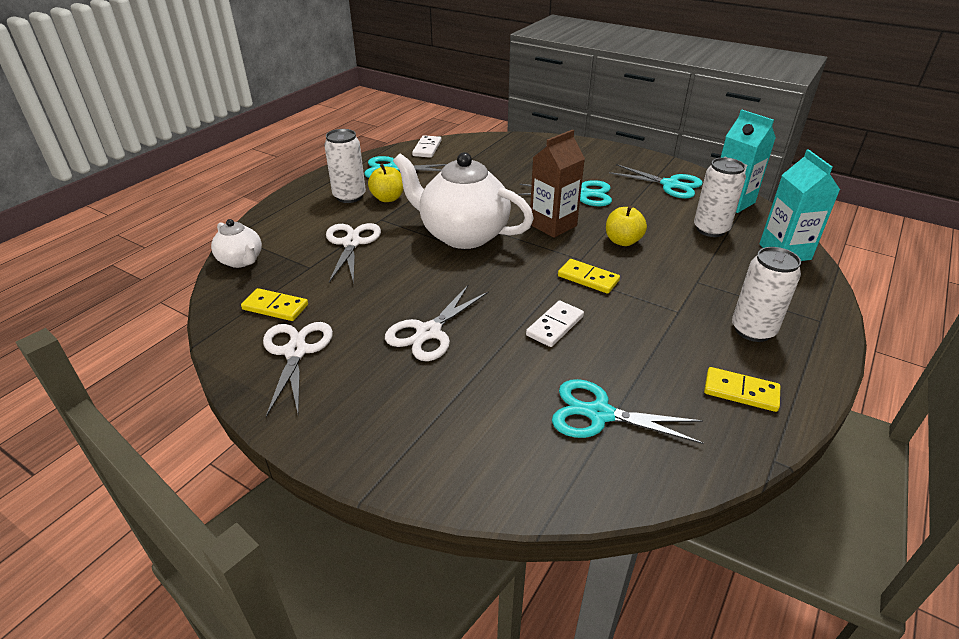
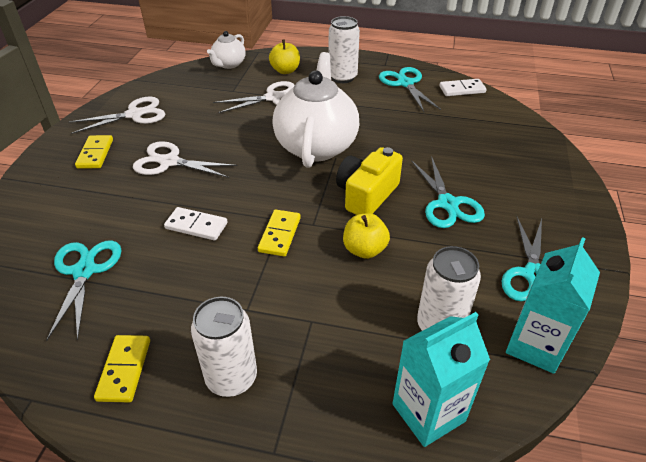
camera: 70 degrees right, 5 degrees up
(275, 307) = (180, 93): yellow domino -> yellow domino (95, 154)
(388, 198) = (352, 94): yellow apple -> yellow apple (285, 70)
(553, 225) = (366, 195): brown carton -> yellow camera

